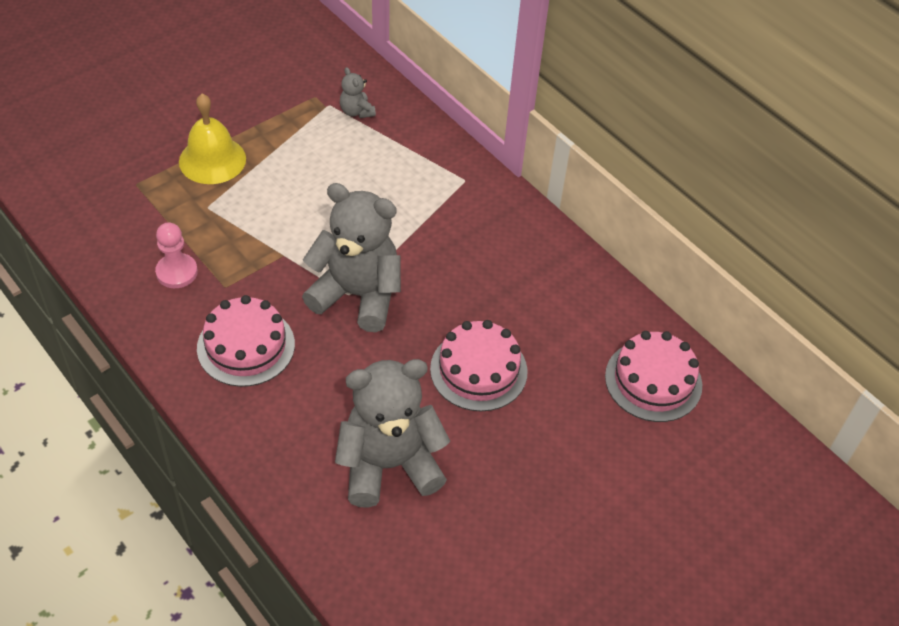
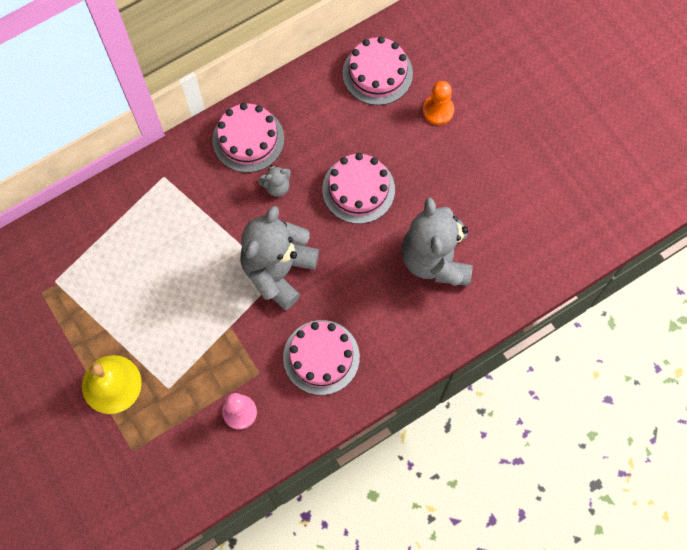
camera: 80 degrees left, 20 degrees up
(356, 111) = (67, 258): grey teddy bear -> grey teddy bear (276, 186)
(528, 252) = (248, 139): none -> pink cake
(613, 456) = (438, 110): none -> orange pawn

